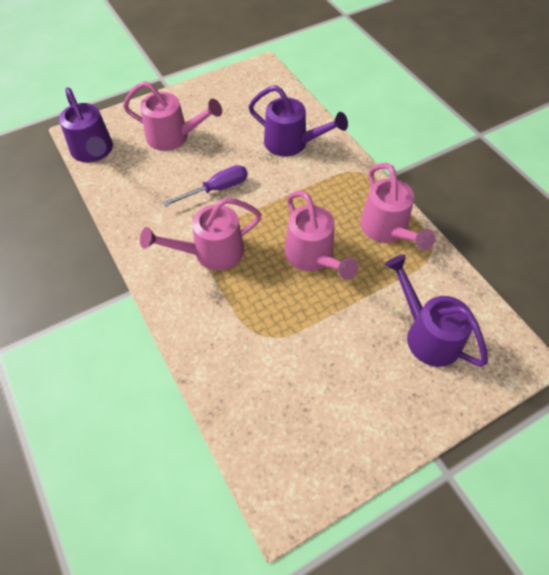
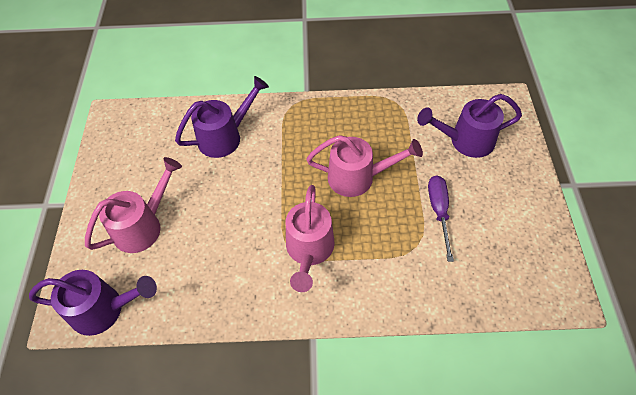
camera: 60 degrees left, 0 degrees up
(216, 189) = (238, 216): purple screwdriver -> purple screwdriver (439, 212)
(387, 230) = (361, 118): pink watering can -> none

